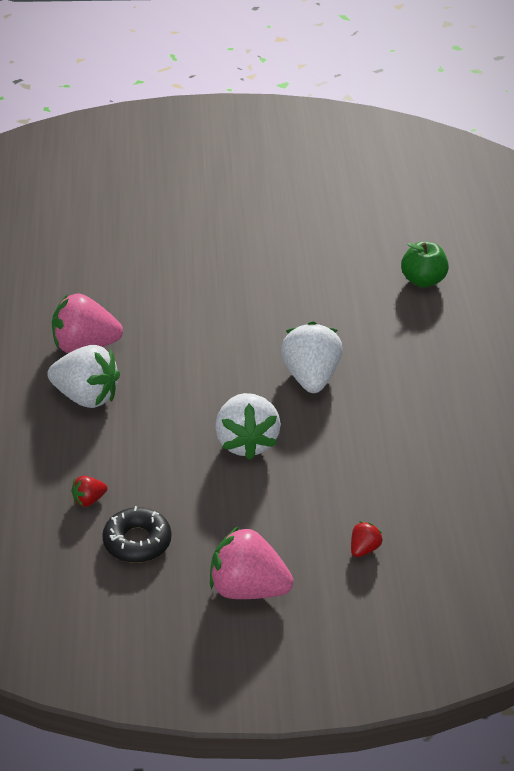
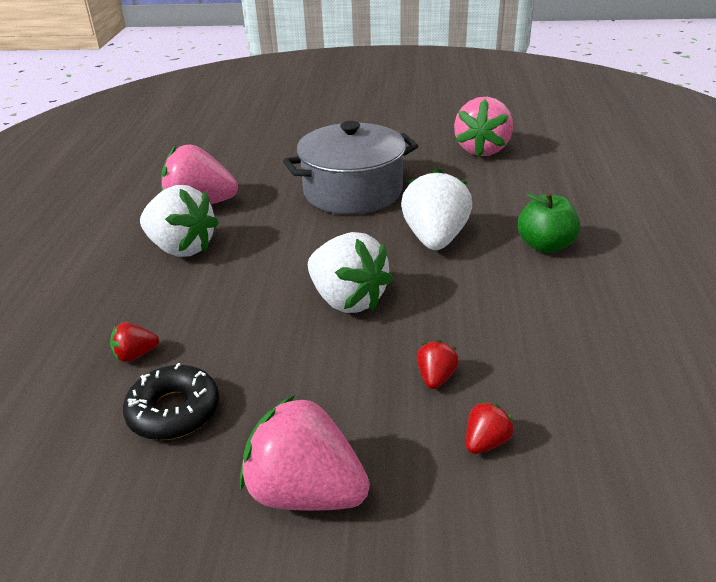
camera: 10 degrees right, 5 degrees down
(227, 325) = (353, 191): none -> grey pot
(246, 442) = (347, 300): white strawberry -> white strawberry turned 45 degrees counterclockwise
(325, 505) = (436, 377): none -> red strawberry
(345, 267) = (482, 150): none -> pink strawberry
(423, 281) = (563, 161): green apple -> green apple (545, 245)

